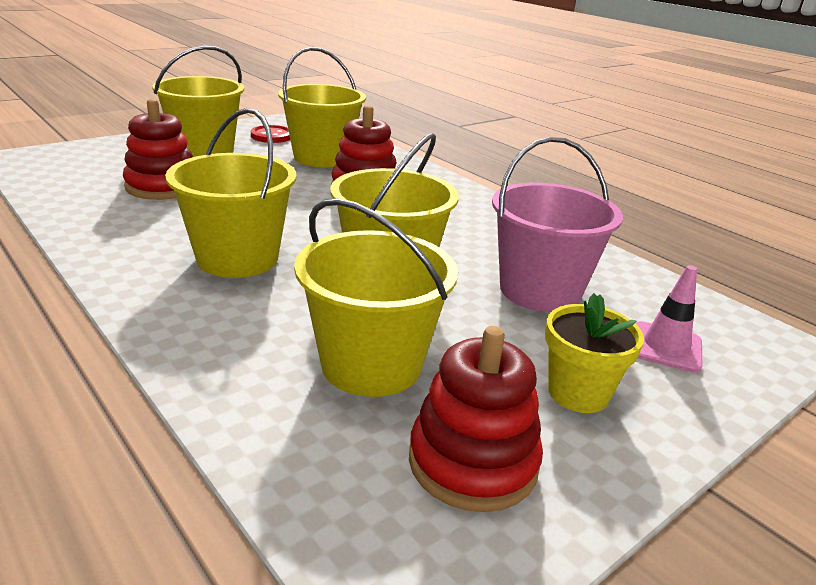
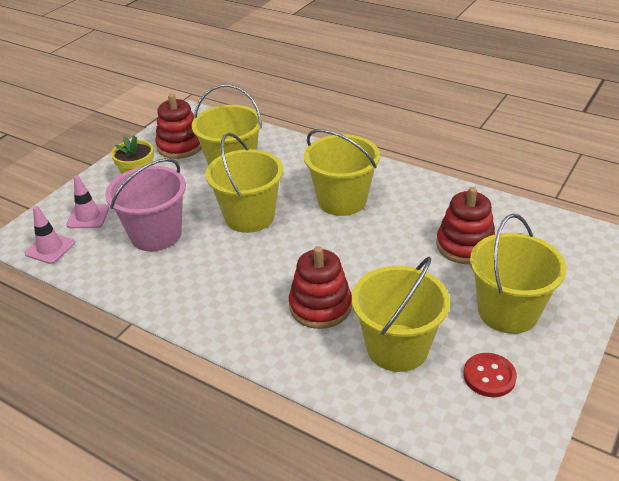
camera: 165 degrees right, 10 degrees up
(711, 316) = (50, 248): none -> pink traffic cone

